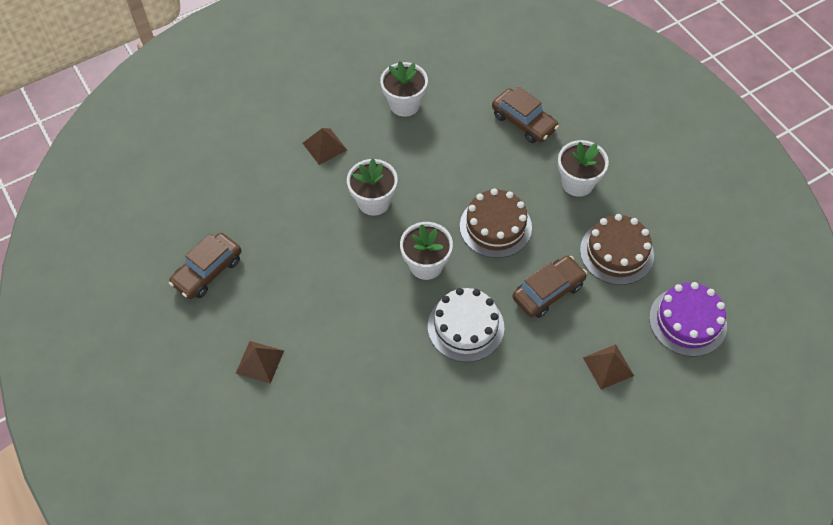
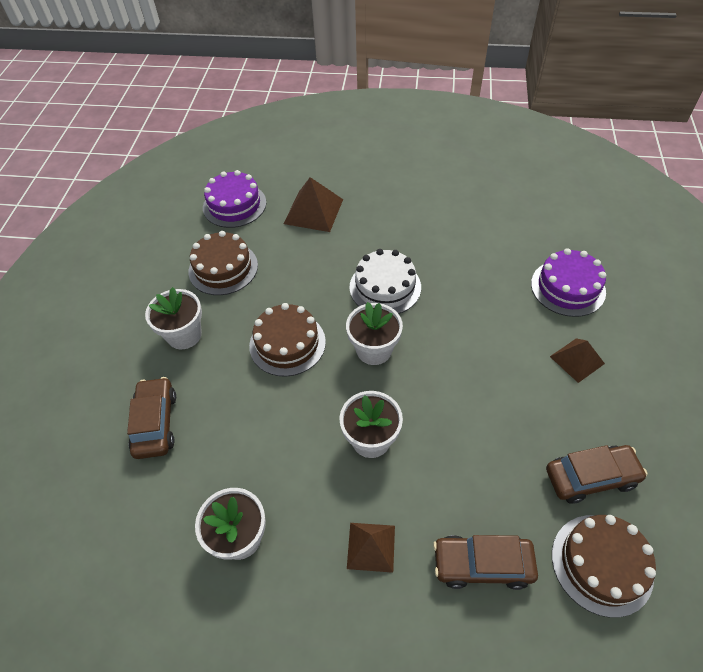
camera: 140 degrees left, 5 degrees down
(179, 222) = (601, 564): none -> brown cake
(304, 437) = (568, 287): none -> purple cake
(548, 291) = (301, 273): brown car -> brown car (482, 564)
(608, 366) = (313, 211): brown pyramid -> brown pyramid, size x1.55

